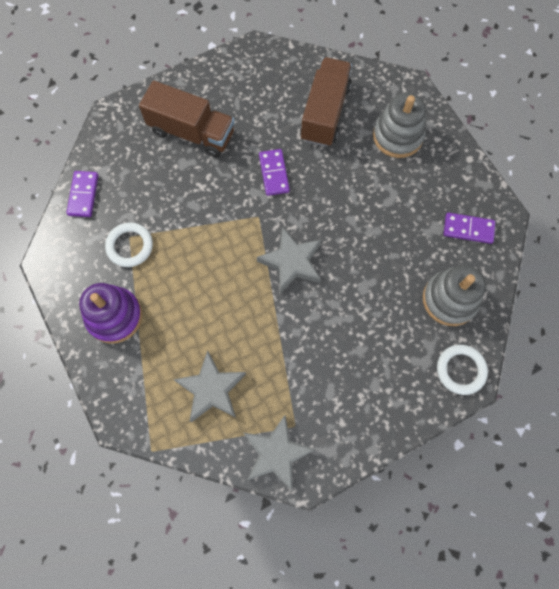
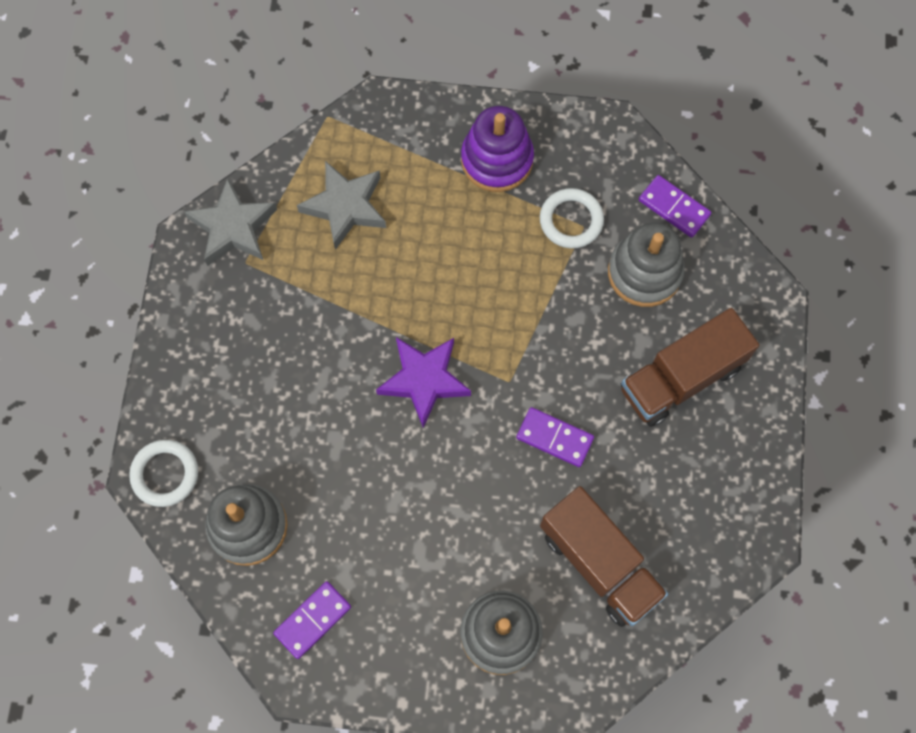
camera: 125 degrees right, 0 degrees up
(138, 186) = (644, 272): none -> grey stacking toy
(292, 262) = (424, 380): grey star -> purple star

